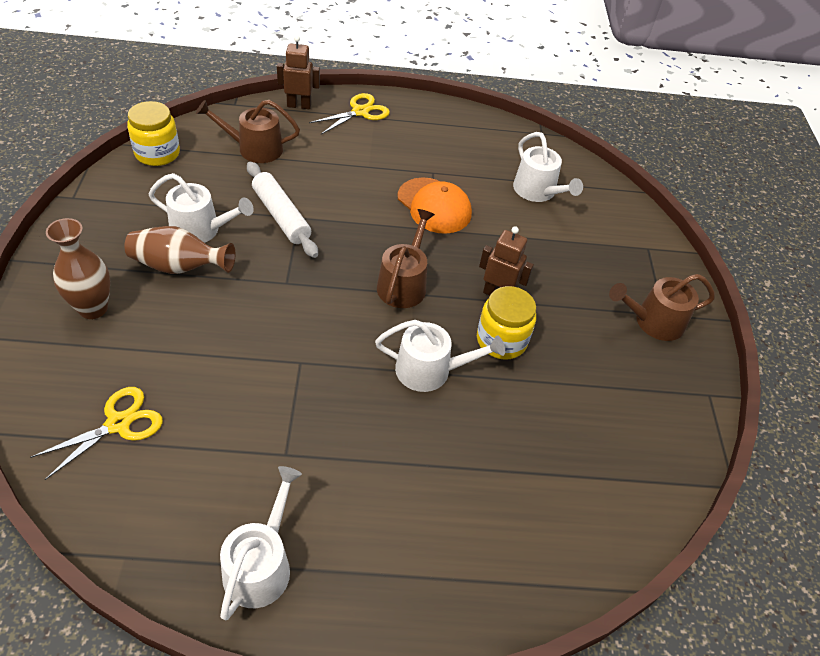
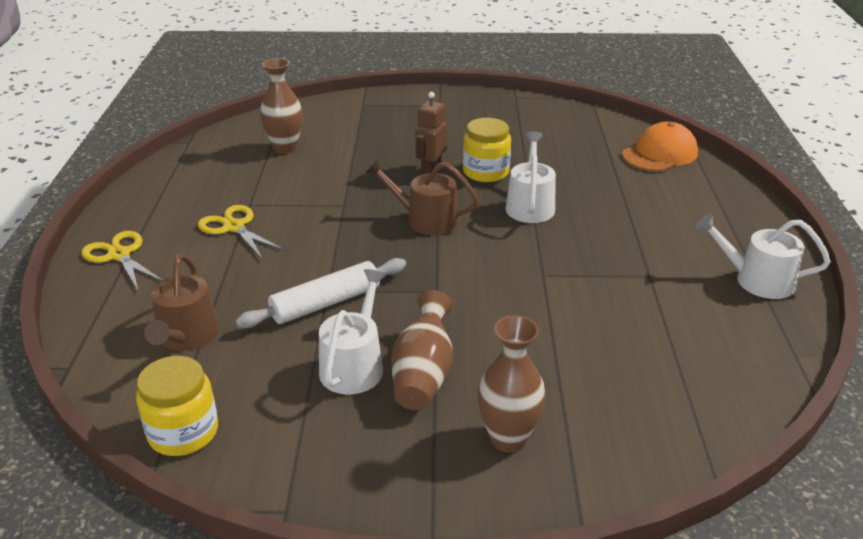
camera: 85 degrees left, 15 degrees down
(118, 424) = (662, 385): yellow scissors -> yellow scissors (234, 227)
(299, 105) = (90, 306): brown robot -> none
(434, 206) = (307, 203): orange cap -> orange cap (660, 154)
(537, 191) = (285, 148): white watering can -> brown vase
(654, 322) = (448, 109): brown watering can -> none

